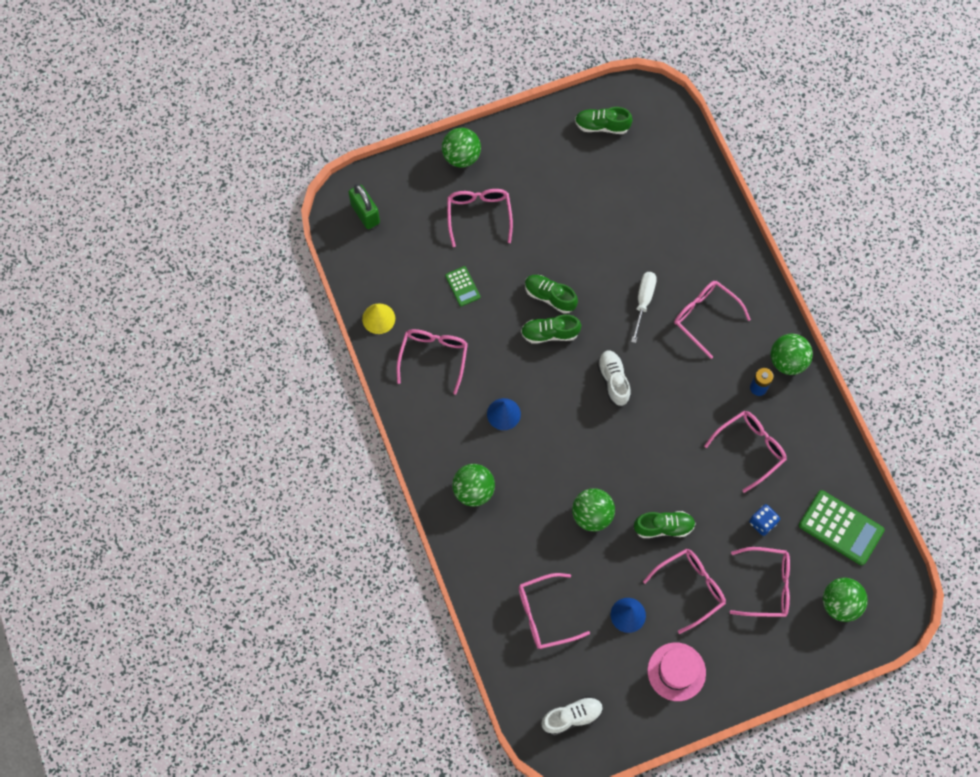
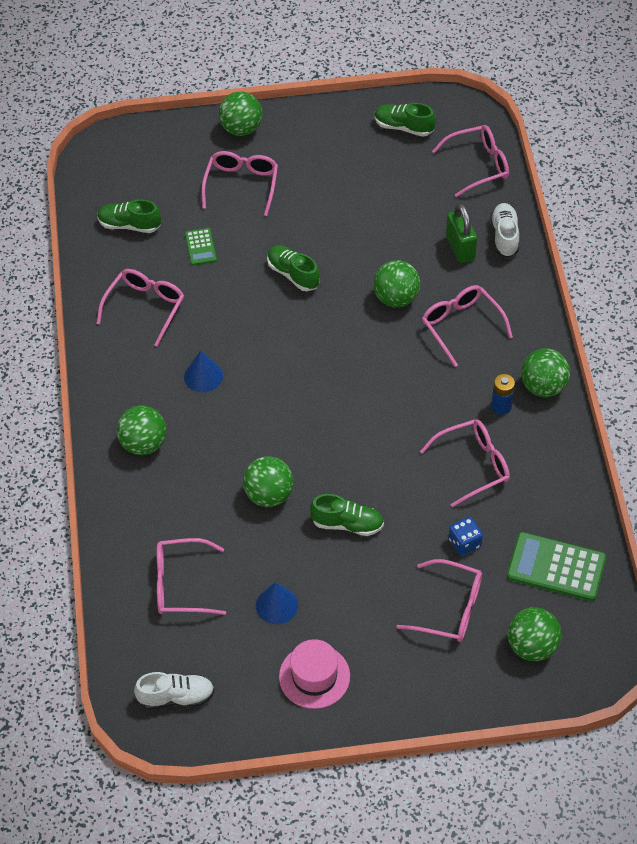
camera: 15 degrees right, 15 degrees down
(365, 214) = (120, 162): green padlock -> green padlock (460, 248)
(378, 318) = (99, 260): yellow cone -> none
(550, 333) = (281, 309): green shoe -> green shoe (129, 225)
(613, 380) = (337, 368): white shoe -> white shoe (504, 236)
(643, 301) = (396, 298): white screwdriver -> green ball
(690, 588) = (359, 592): pink glasses -> pink glasses (478, 165)
(840, 528) = (556, 567): green calculator -> green calculator turned 150 degrees clockwise

